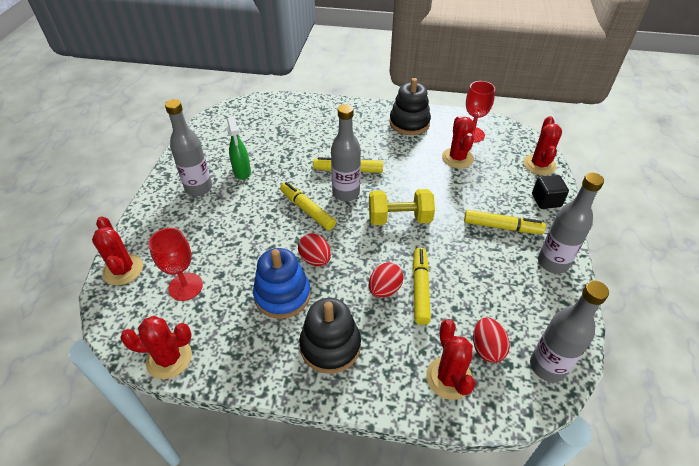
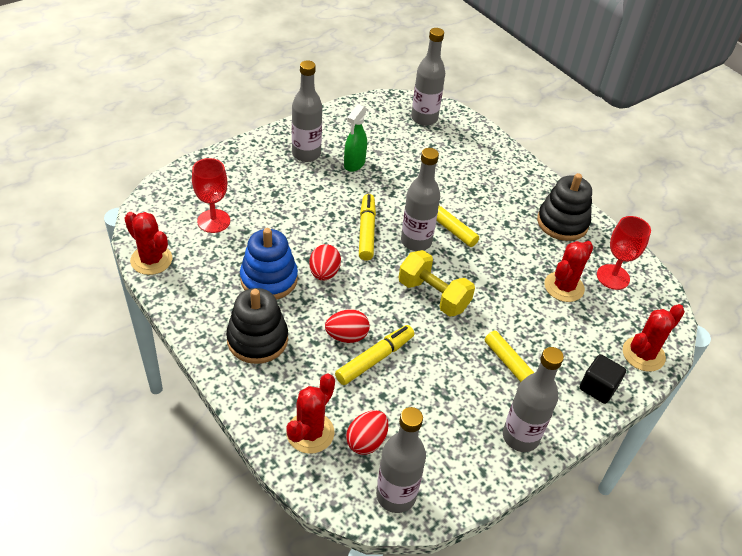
camera: 40 degrees right, 0 degrees up
(123, 270) = (189, 178): red cactus -> none
(252, 114) = (424, 118): none -> grey bottle

